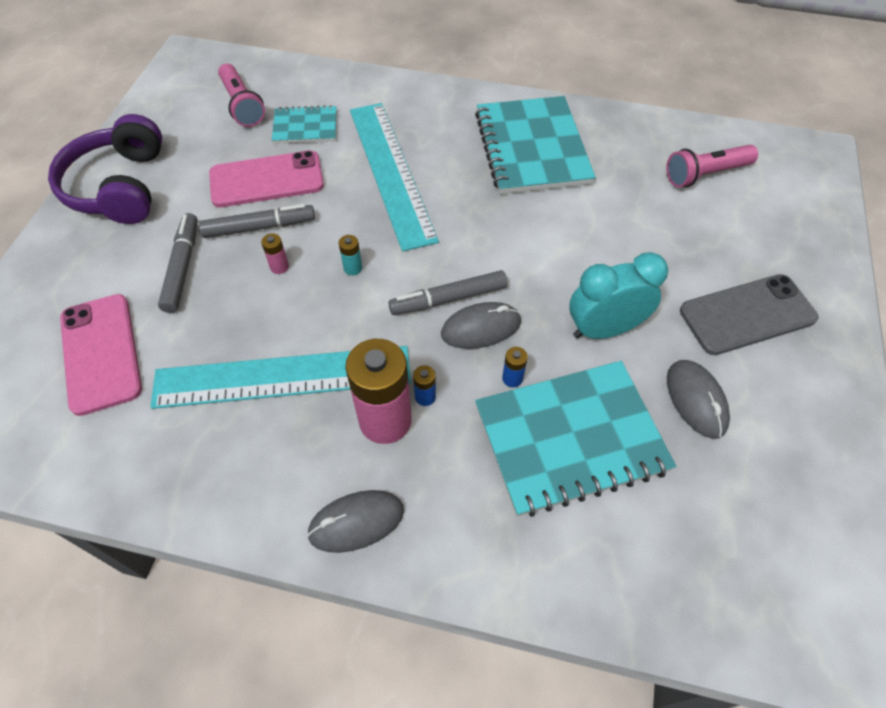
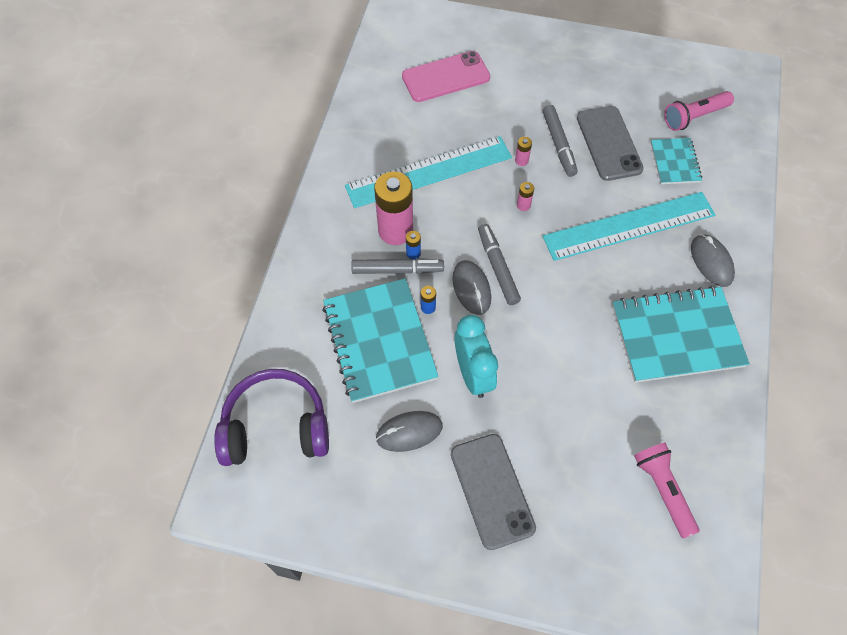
camera: 90 degrees right, 5 degrees up
(119, 187) = (590, 58): purple headphones -> purple headphones (276, 427)
(182, 268) = (517, 106): grey marker -> grey marker (397, 270)
(267, 180) = (609, 143): pink phone -> grey phone
(283, 376) = (429, 172): turquoise ruler -> turquoise ruler turned 75 degrees clockwise
(353, 268) = (523, 205): turquoise battery -> pink battery
(356, 522) = (327, 218): grey mouse -> grey mouse (711, 262)

